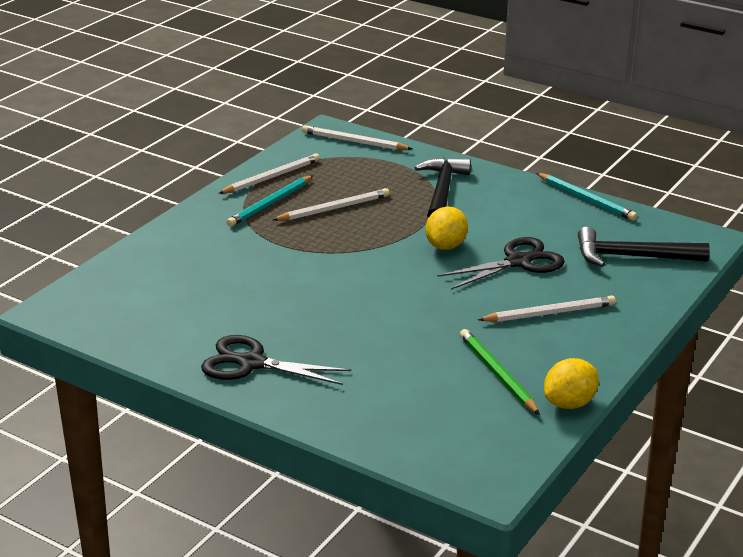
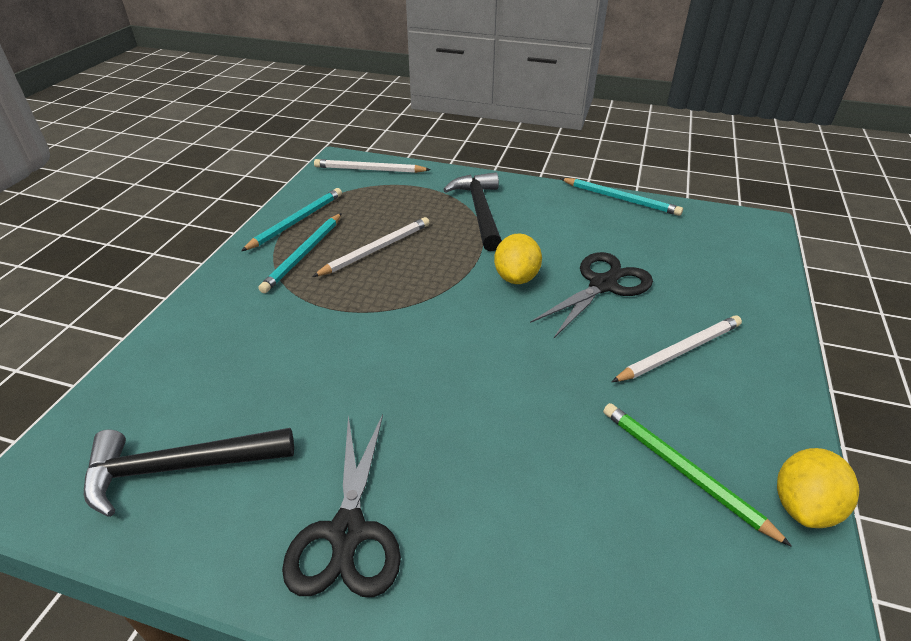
camera: 15 degrees left, 10 degrees up
(252, 363) = (347, 532): black scissors -> black scissors turned 90 degrees counterclockwise
(271, 177) = (296, 221): white pencil -> turquoise pencil
(632, 257) = (709, 258): black hammer -> black hammer (179, 467)

